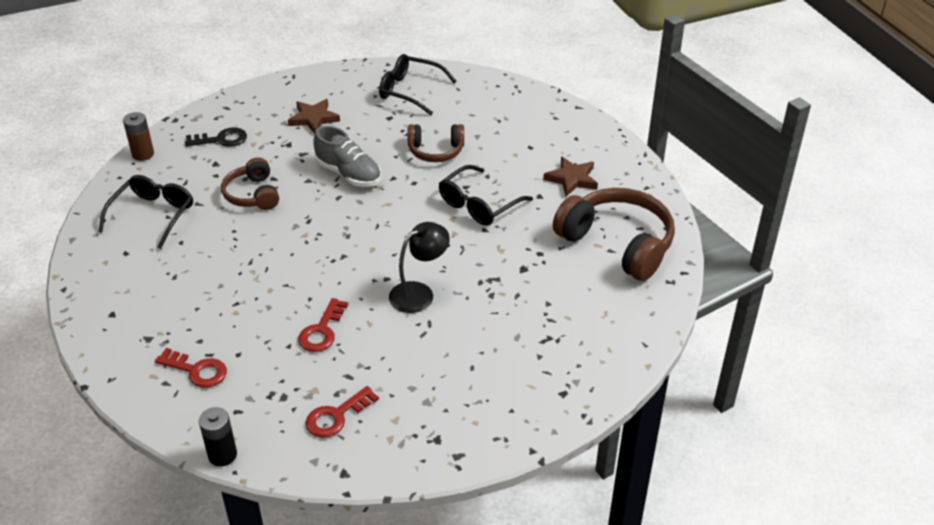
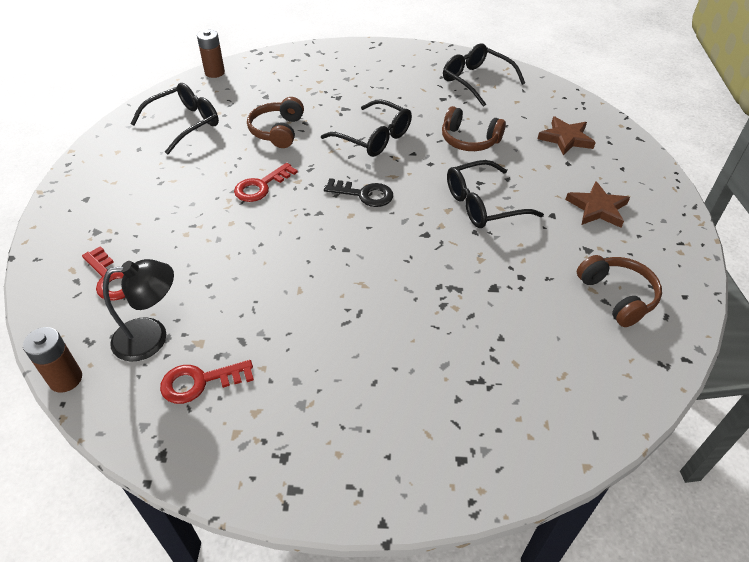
camera: 25 degrees right, 5 degrees up
(221, 139) = (284, 78): black key -> black key (364, 194)
(222, 455) = (66, 379): black battery -> brown battery
(313, 118) = (374, 81): brown star -> brown star (566, 138)
(322, 330) = (249, 281): red key -> red key (261, 186)
(348, 174) = (374, 138): grey shoe -> black glasses
(419, 293) = (368, 276): black lamp -> black lamp (152, 337)
(617, 244) = (617, 296): brown headphones -> brown headphones, size x0.57

